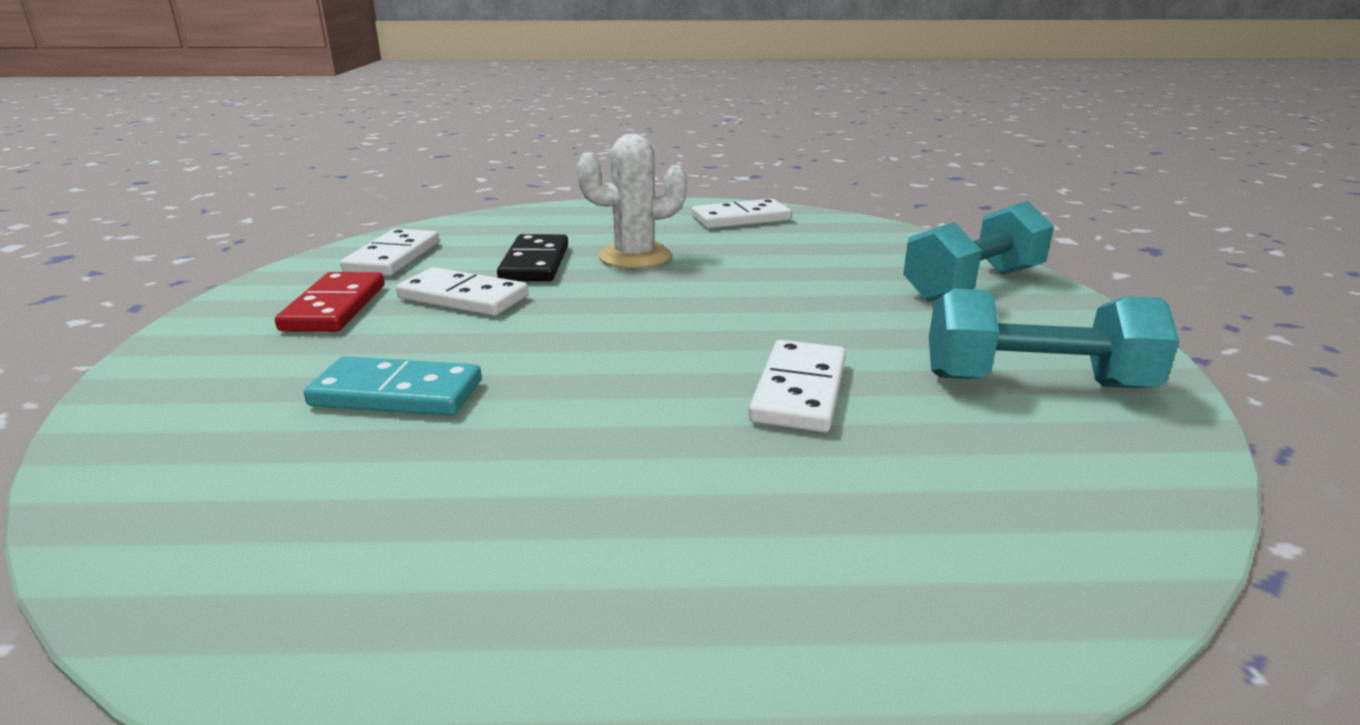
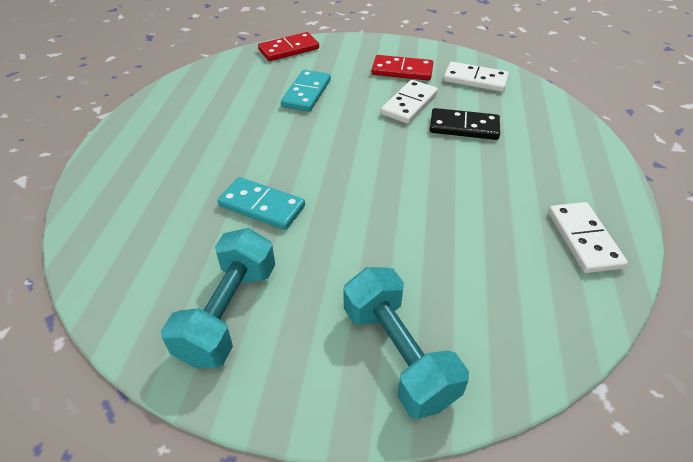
camera: 100 degrees right, 20 degrees up
(128, 447) = (289, 49): none -> red domino
(635, 257) = (476, 168): white cactus -> none
(799, 391) = (262, 206): white domino -> turquoise domino

